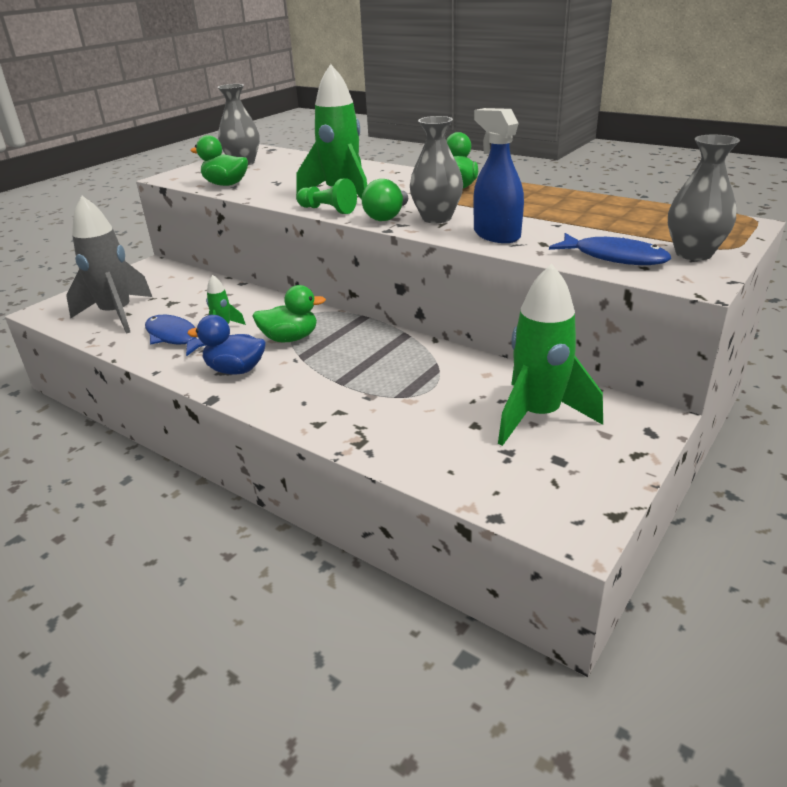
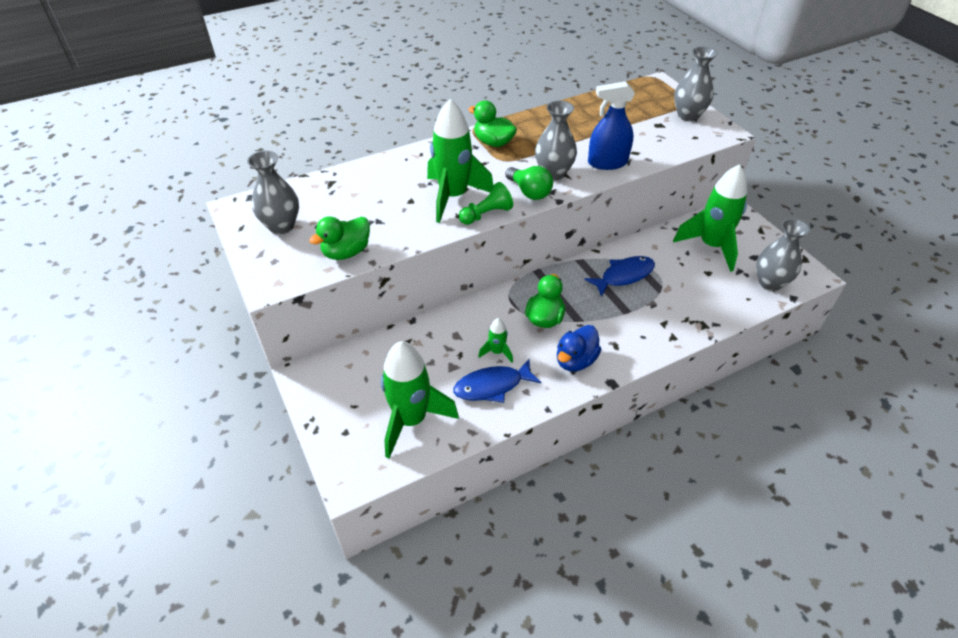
camera: 65 degrees left, 15 degrees up
(117, 315) = (411, 420): grey rocket -> green rocket
(509, 486) = (770, 283): none -> grey vase
(614, 257) = (675, 140): blue fish -> blue fish (624, 276)

